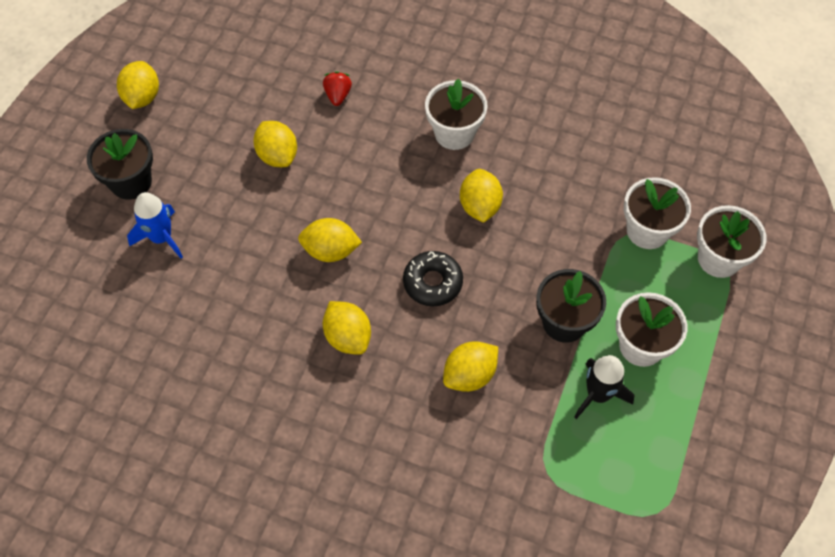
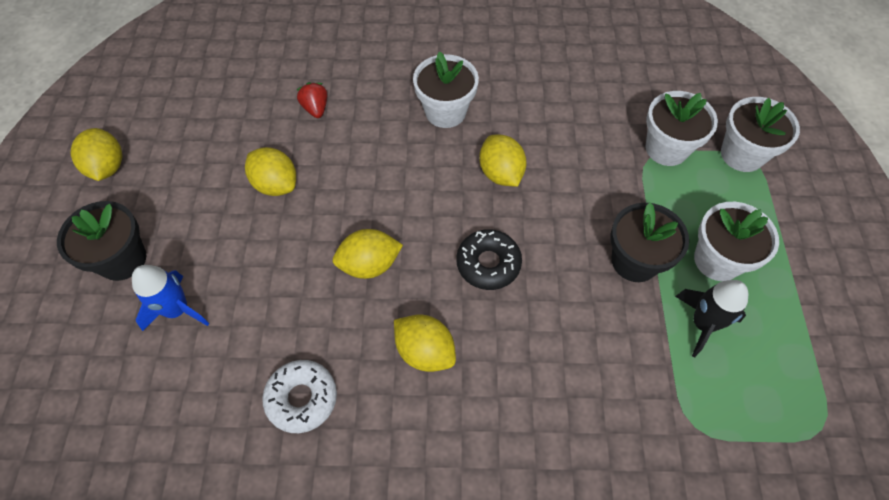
camera: 20 degrees left, 0 degrees up
(235, 340) = (302, 398): none -> white donut
(469, 375) = (568, 348): yellow lemon -> none

